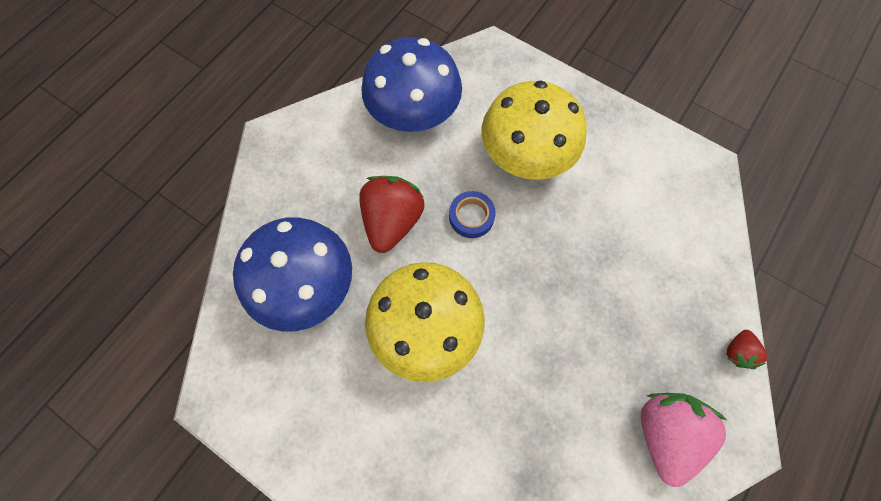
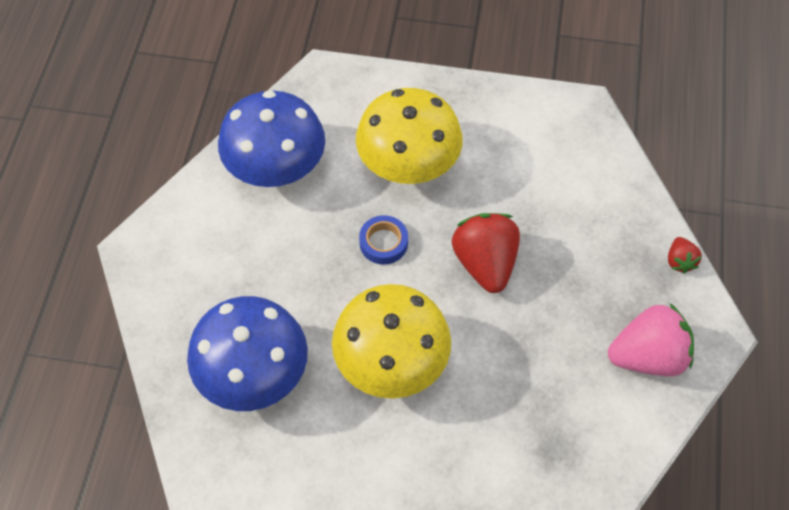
camera: 25 degrees left, 10 degrees down
(392, 221) = (307, 279): red strawberry -> red strawberry (485, 263)
(664, 432) = (648, 356): pink strawberry -> pink strawberry turned 90 degrees clockwise

